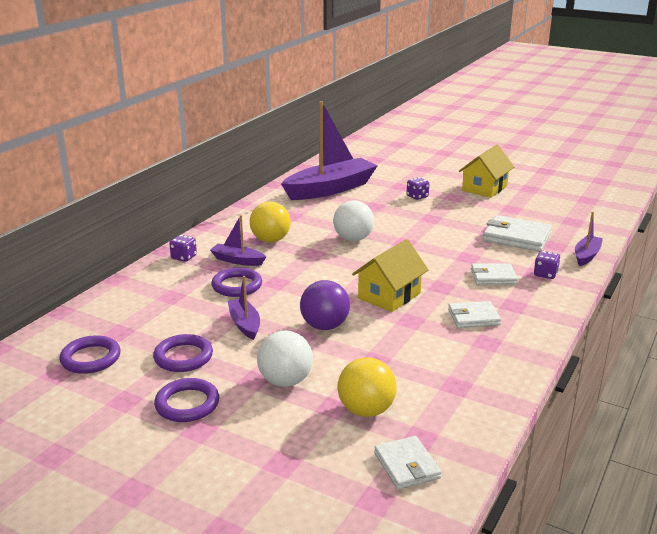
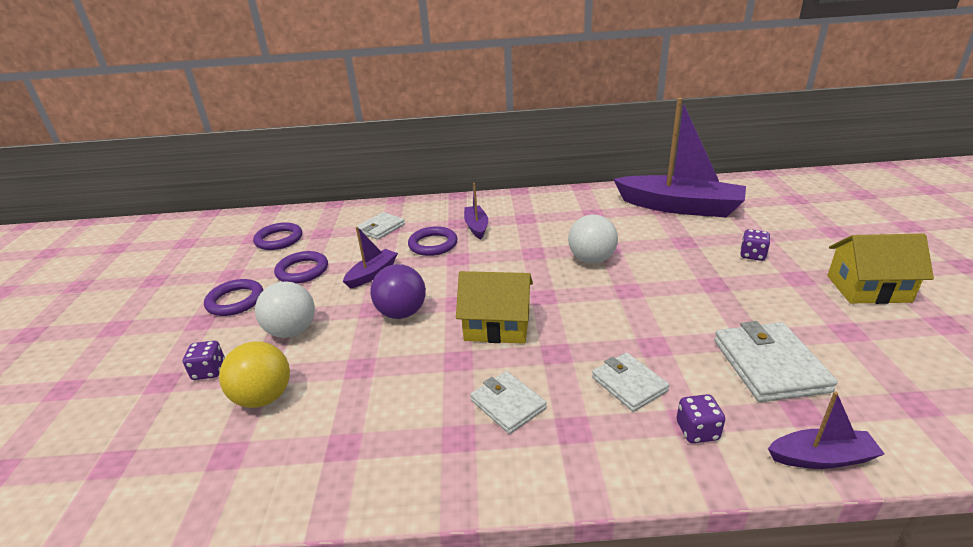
camera: 60 degrees right, 5 degrees up
(184, 257) = (456, 206): purple dice -> purple dice (209, 371)
(270, 240) = (531, 224): yellow ball -> none
(407, 466) = (173, 464): white wallet -> white wallet (381, 228)

